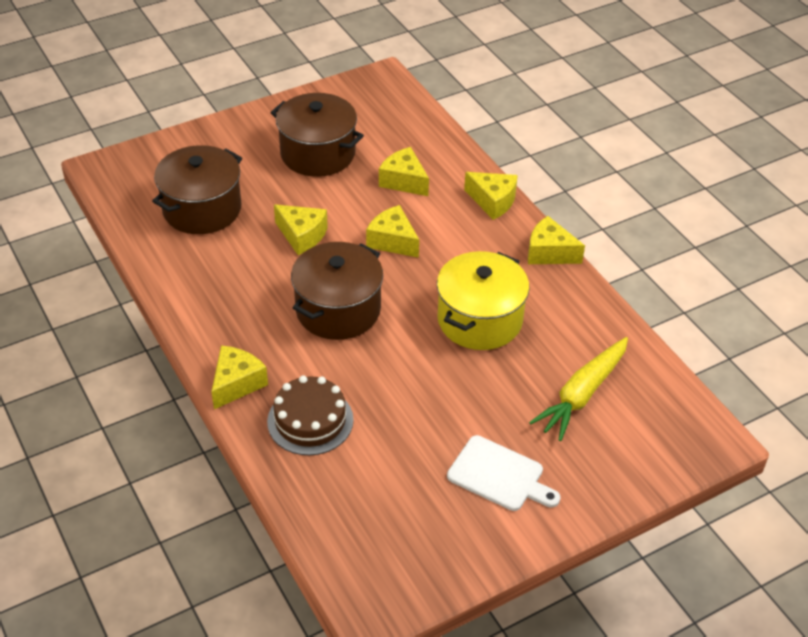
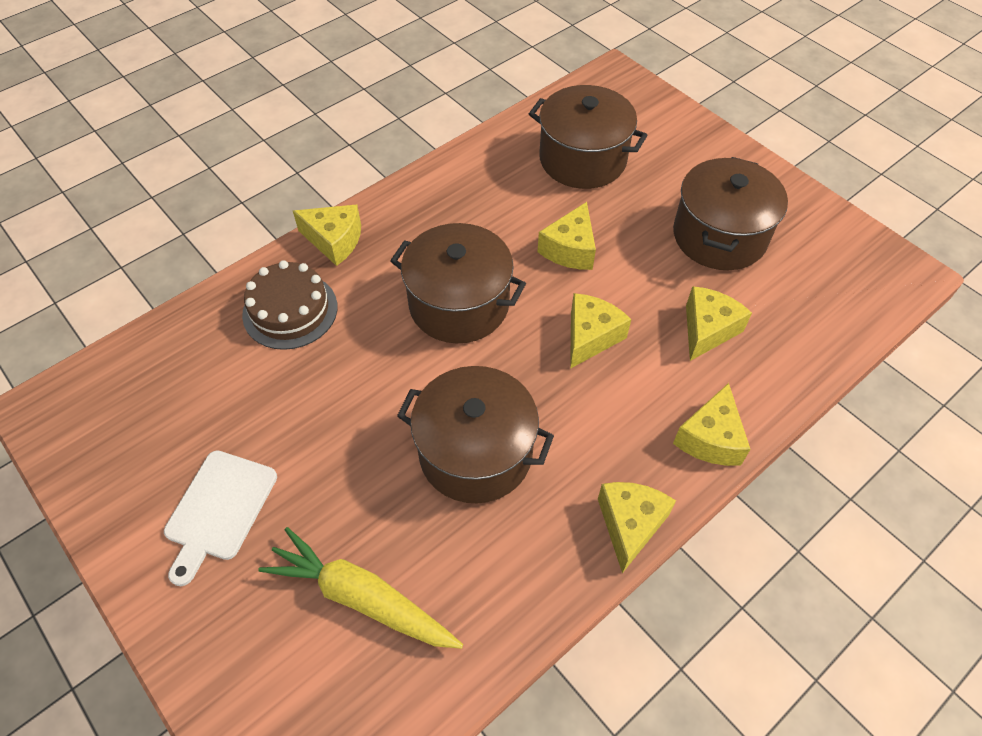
camera: 80 degrees right, 10 degrees up
(479, 320) = (475, 453): yellow pot -> brown pot

